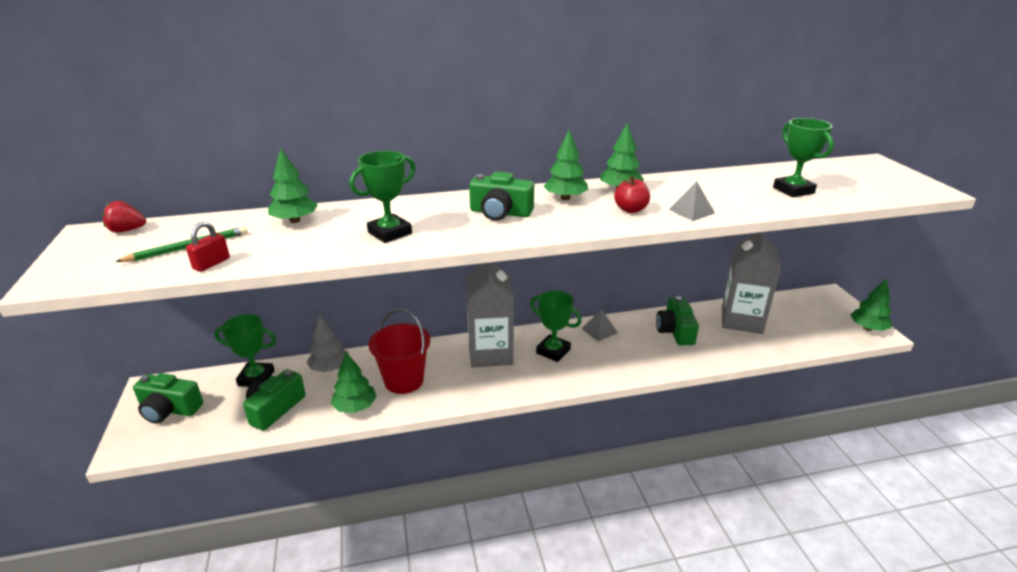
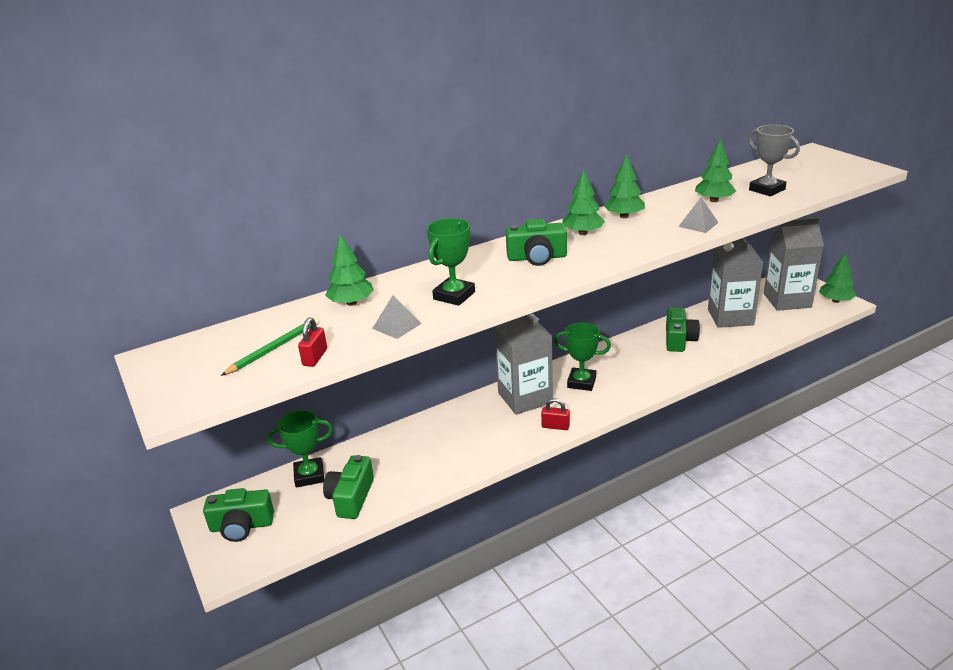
camera: 15 degrees left, 0 degrees up
(127, 230) = (190, 346): red strawberry -> none
(330, 368) = (378, 448): grey tree -> none
(355, 407) = (429, 475): green tree -> green tree (714, 200)
(404, 380) = (459, 441): red bucket -> none
(501, 389) = (555, 426): none -> red padlock
(599, 330) = (612, 354): grey pyramid -> grey pyramid (396, 326)
(630, 209) = (647, 233): red apple -> none
(675, 331) = (679, 340): green camera -> green camera turned 150 degrees counterclockwise
(793, 190) = (767, 190): green trophy -> grey trophy
(812, 316) = (787, 300): none -> grey carton

